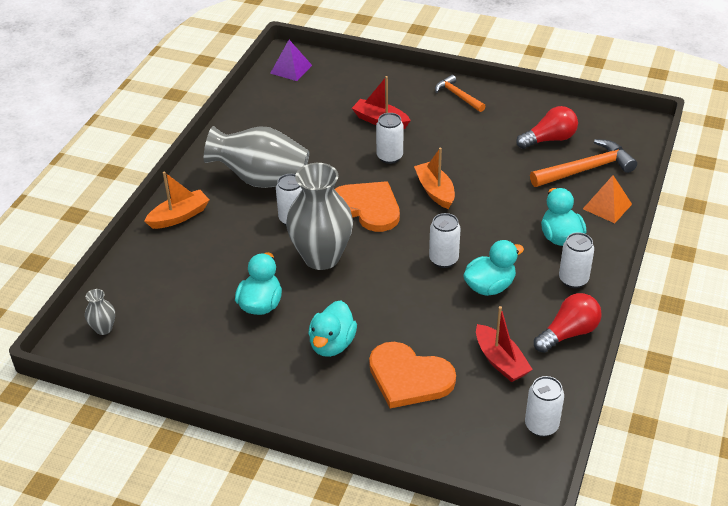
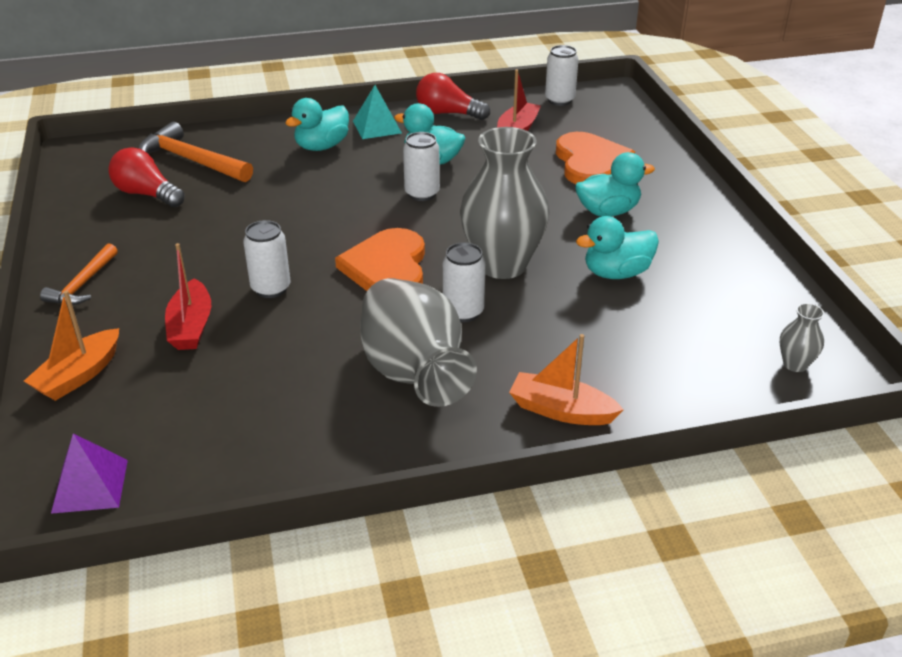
camera: 125 degrees left, 5 degrees down
(435, 191) = (312, 234): orange boat -> orange boat (79, 375)
(573, 279) = (377, 127): white can -> turquoise pyramid
(607, 206) = (248, 136): orange pyramid -> none

